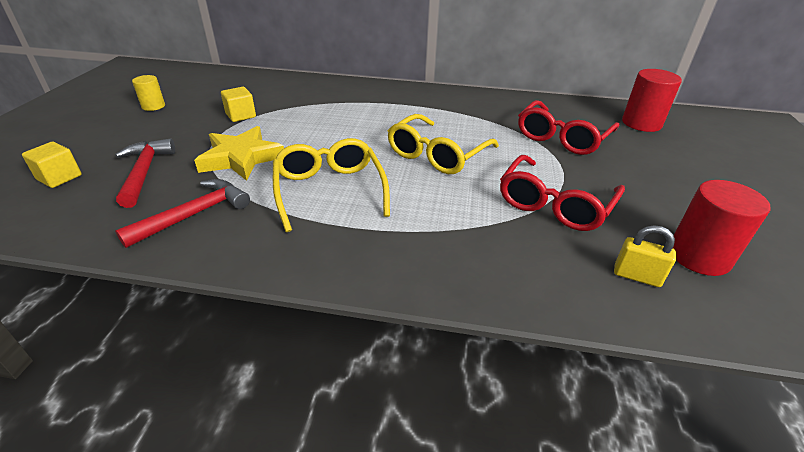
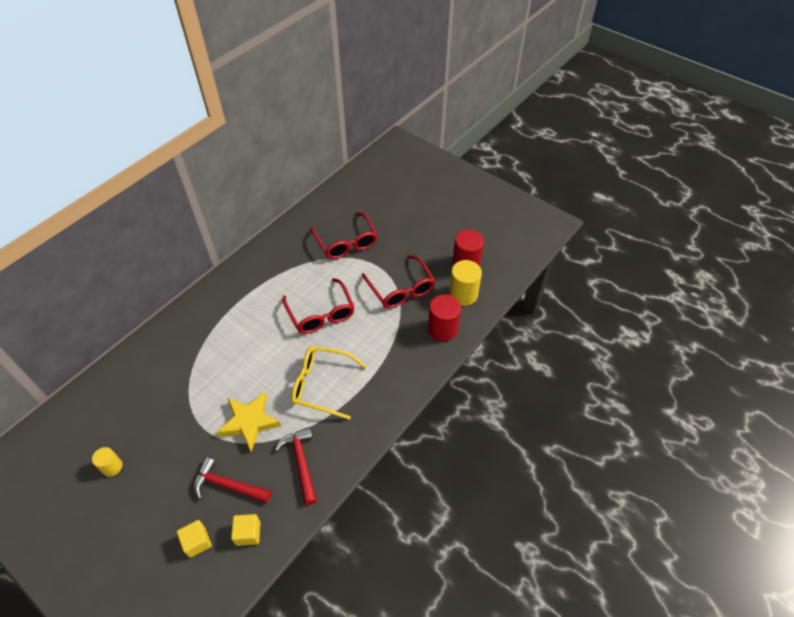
camera: 60 degrees left, 15 degrees up
(241, 115) = (181, 406): yellow cube -> yellow cube (248, 533)
(437, 155) = (321, 314): yellow glasses -> red glasses
(636, 276) = (463, 294): yellow padlock -> yellow cylinder
(641, 123) = (358, 195): red cylinder -> red cylinder (442, 329)

